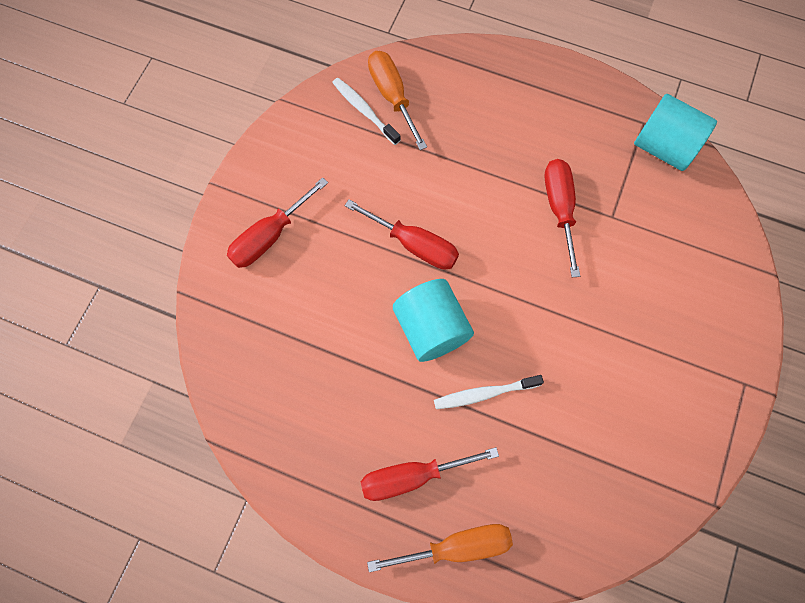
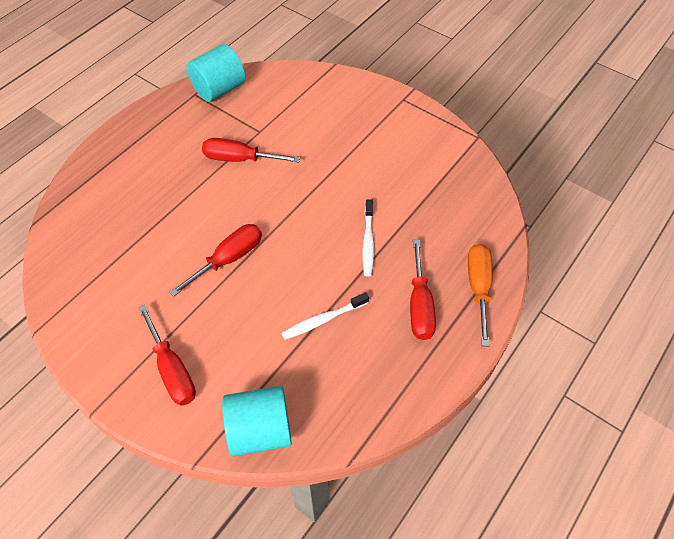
camera: 75 degrees left, 15 degrees down
(364, 111) = (86, 266): white toothbrush -> white toothbrush (323, 320)
(392, 96) = (83, 242): orange screwdriver -> none
(431, 328) = (305, 264): turquoise cylinder -> turquoise cylinder (260, 430)

